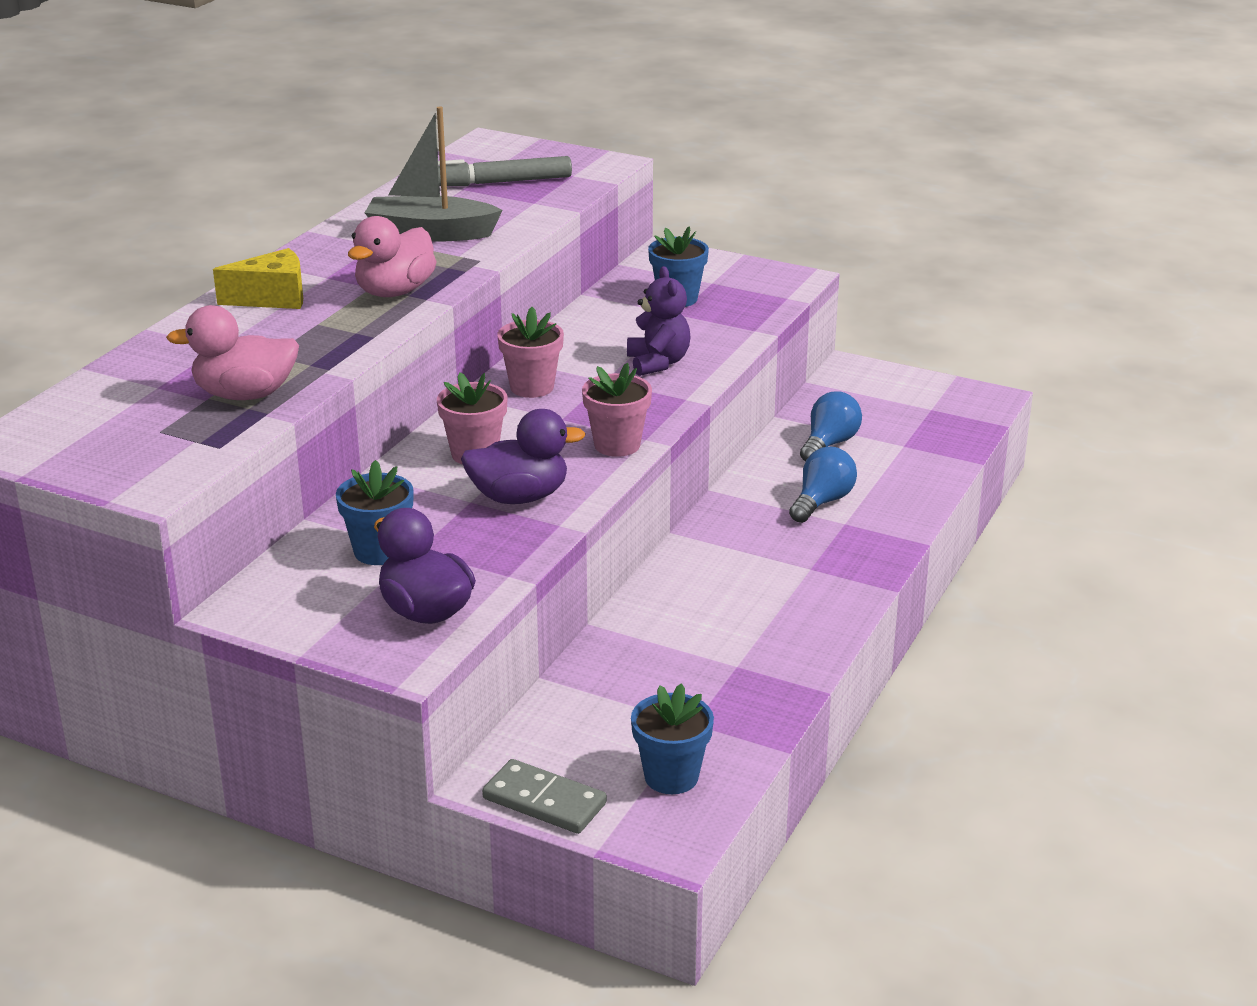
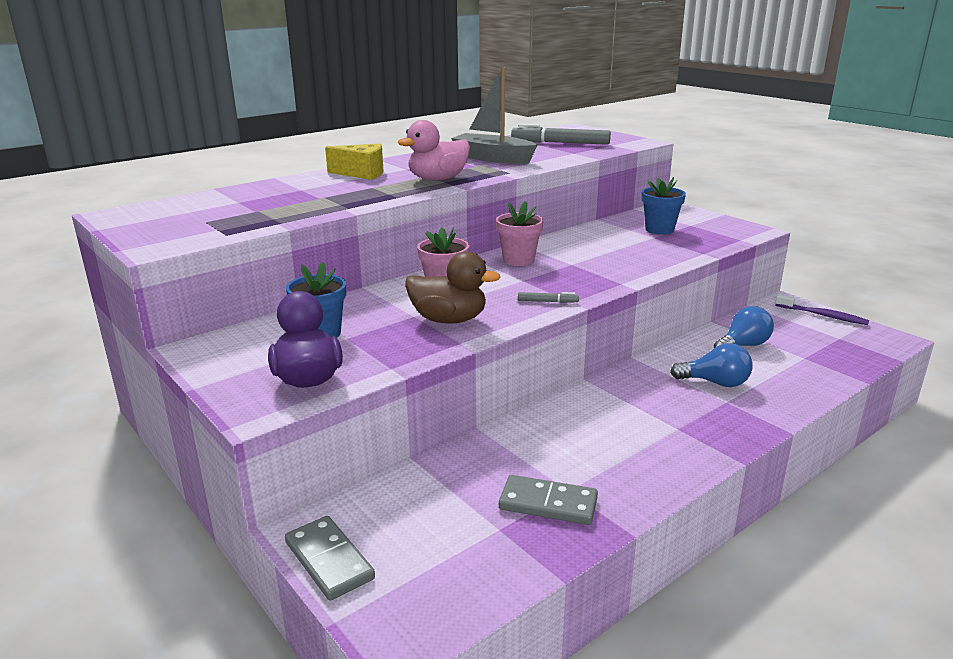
camera: 25 degrees right, 5 degrees down
(245, 395) = (280, 212): pink duck -> none
(519, 497) = (449, 320): purple duck -> brown duck
(617, 445) = (547, 301): pink flower pot -> grey marker
(658, 363) = (618, 260): purple teddy bear -> none
(671, 776) = (446, 572): blue flower pot -> none
(725, 685) = (548, 504): none -> grey domino
(822, 502) = (715, 383): blue light bulb -> blue light bulb turned 45 degrees clockwise
(901, 380) = (823, 316): none -> purple toothbrush

